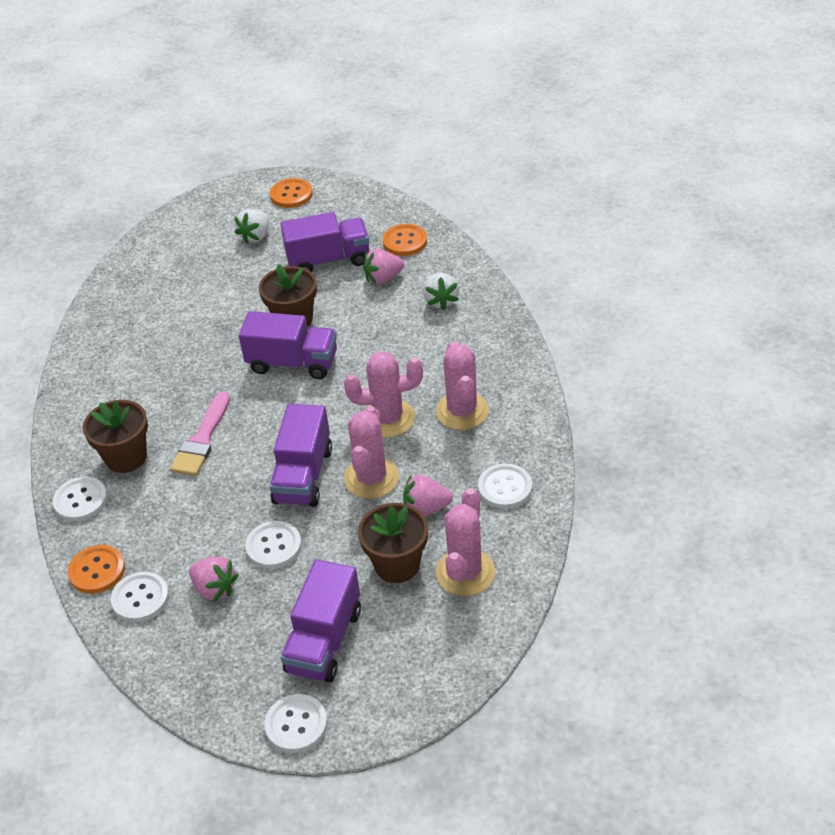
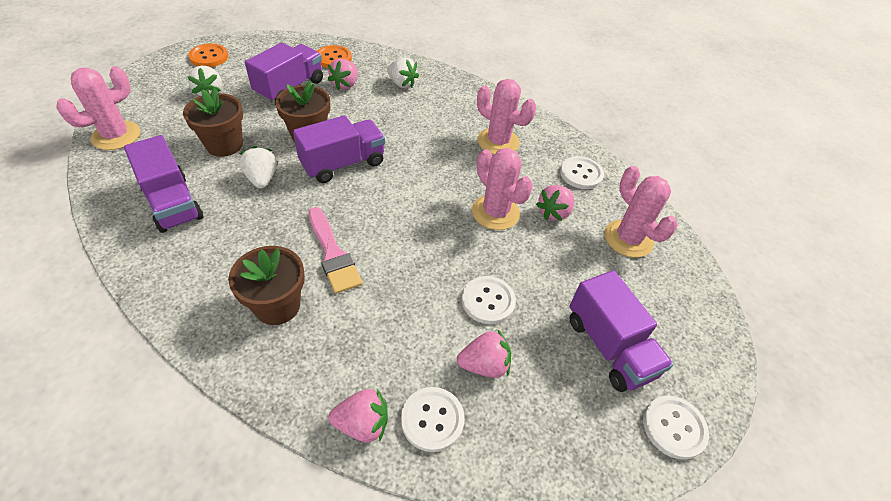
camera: 50 degrees left, 5 degrees up
(80, 500) = (272, 370): white button -> none
(97, 571) = (362, 424): orange button -> pink strawberry
(215, 345) = (262, 179): none -> white strawberry
(303, 475) = (446, 237): purple truck -> purple truck (172, 203)
(388, 418) = (457, 168): pink cactus -> pink cactus (116, 136)
(397, 564) = (584, 260): brown flower pot -> brown flower pot (224, 145)

